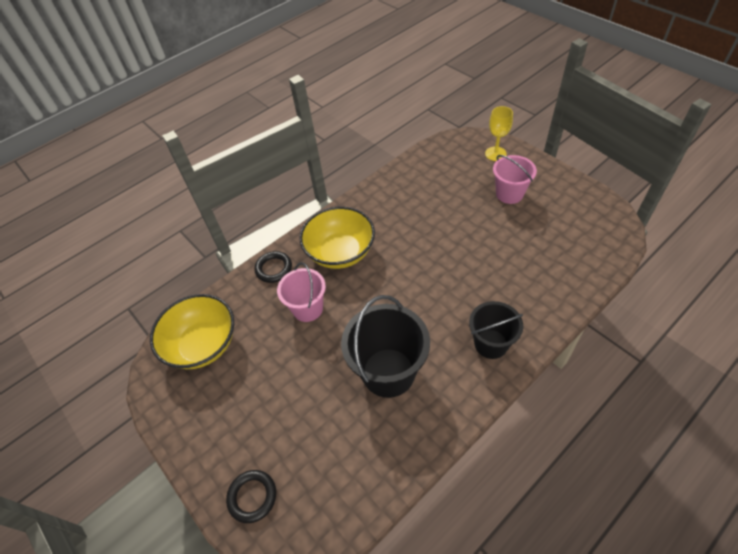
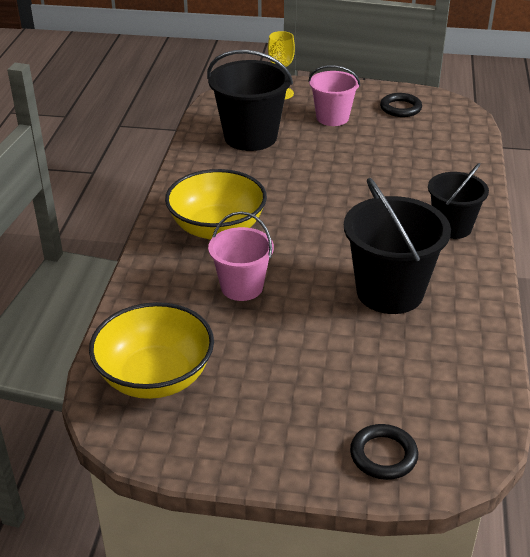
camera: 45 degrees left, 15 degrees down
(274, 268) = (155, 274): black ring -> black ring (400, 108)
(435, 185) = (250, 137): none -> black bucket

